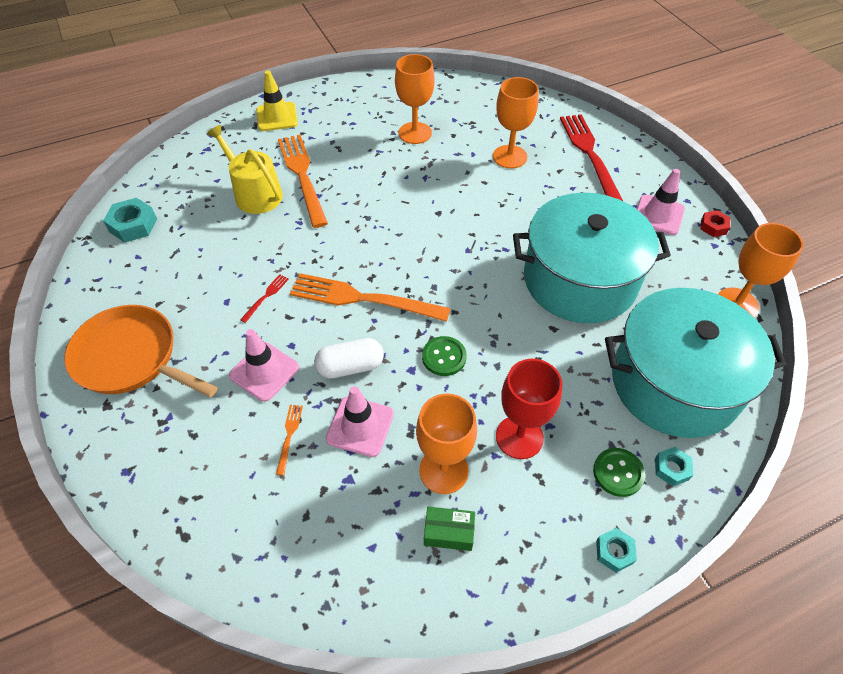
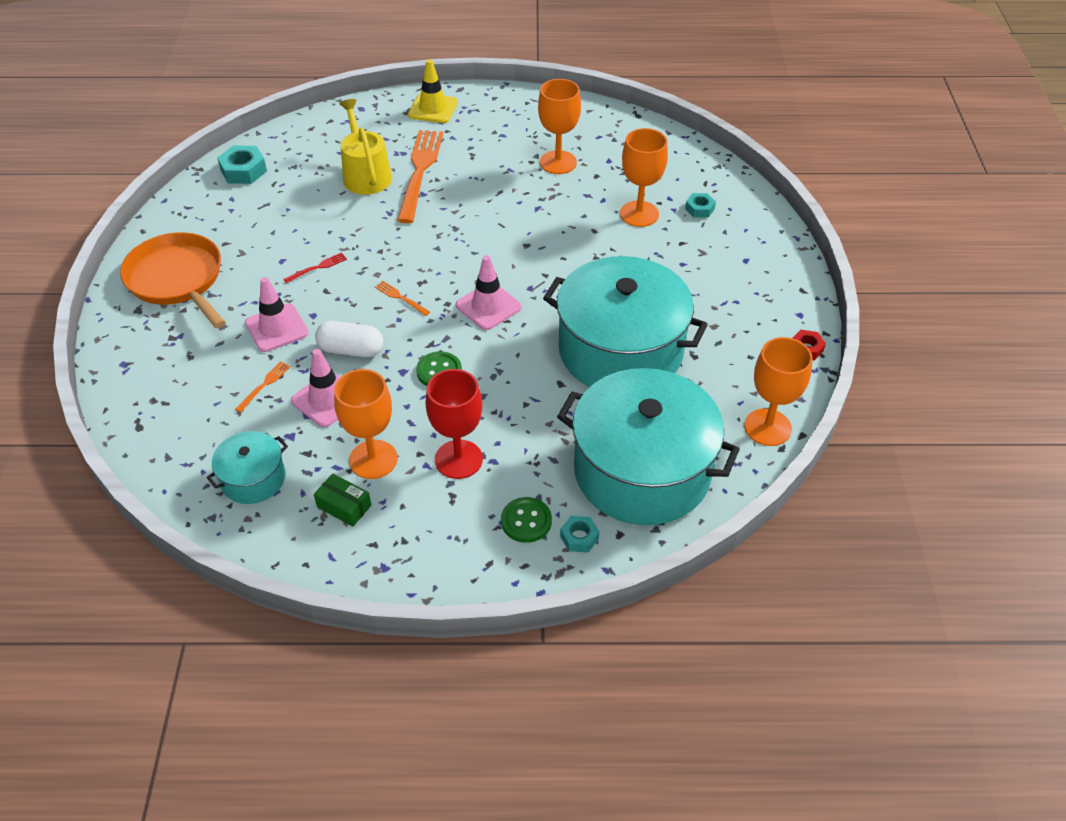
camera: 25 degrees right, 5 degrees down
(341, 542) = (253, 479): none -> turquoise pot
(362, 299) = (400, 297): orange fork -> orange fork, size x0.41
(589, 153) = (727, 235): red fork -> none
(614, 552) = (474, 577): turquoise nut -> turquoise nut (699, 209)
(658, 215) = (754, 318): pink traffic cone -> pink traffic cone (488, 306)

